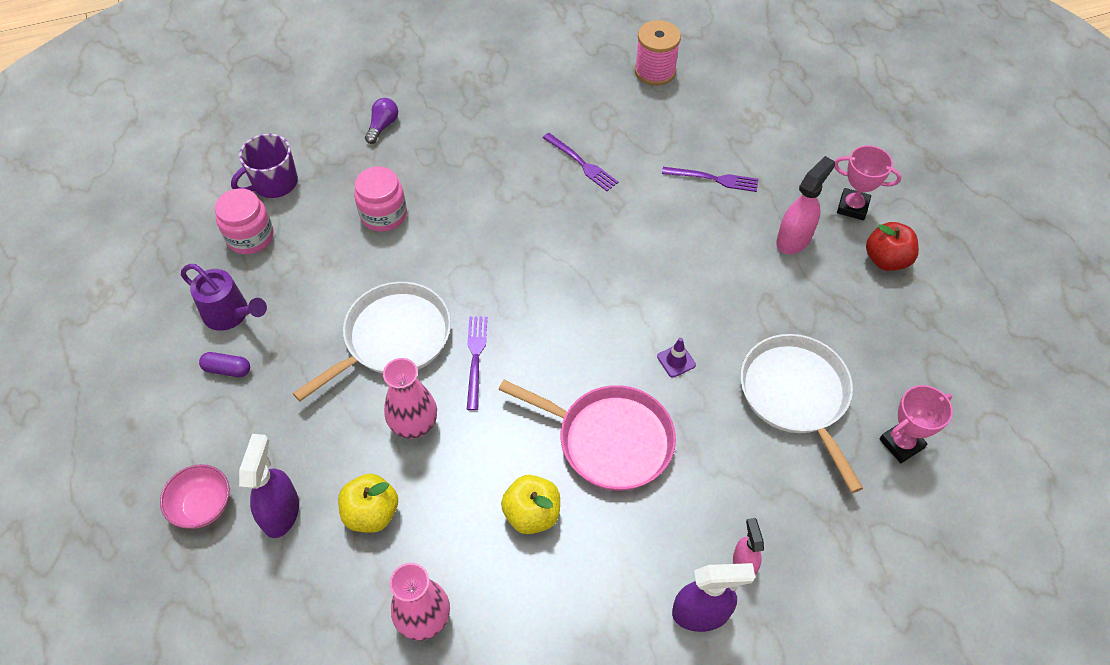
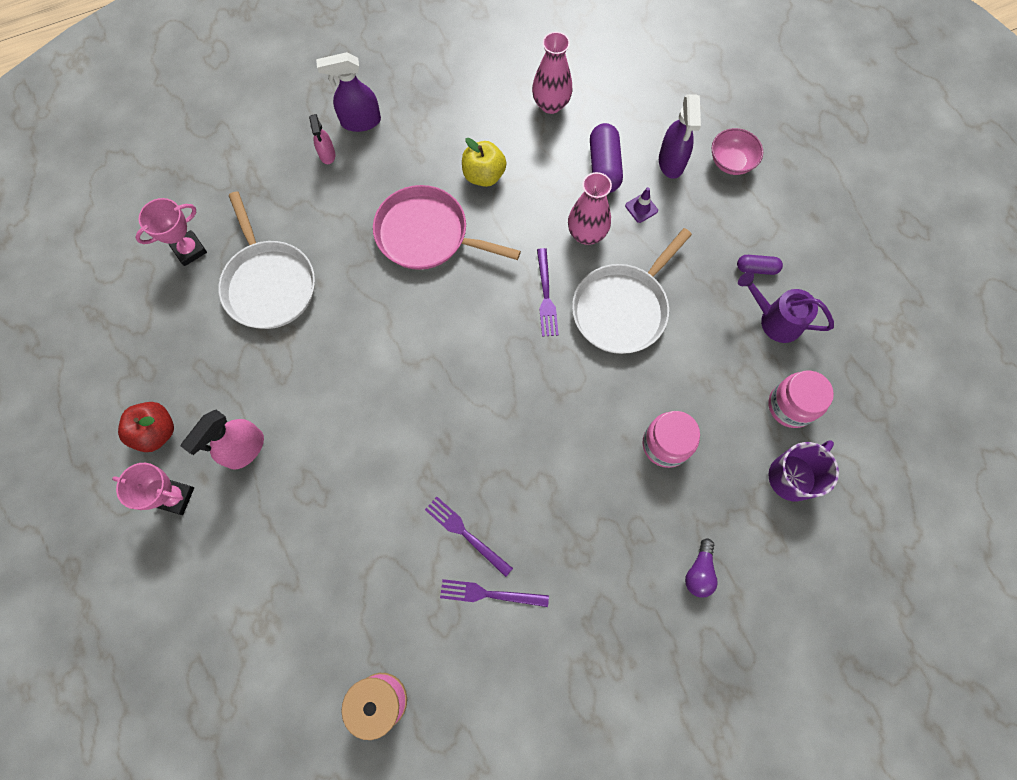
camera: 175 degrees right, 15 degrees up
(371, 513) = (604, 167): yellow apple -> purple capsule
(676, 361) = (370, 307): purple traffic cone -> purple traffic cone (641, 208)
(714, 179) = (320, 524): purple fork -> purple fork (489, 594)

